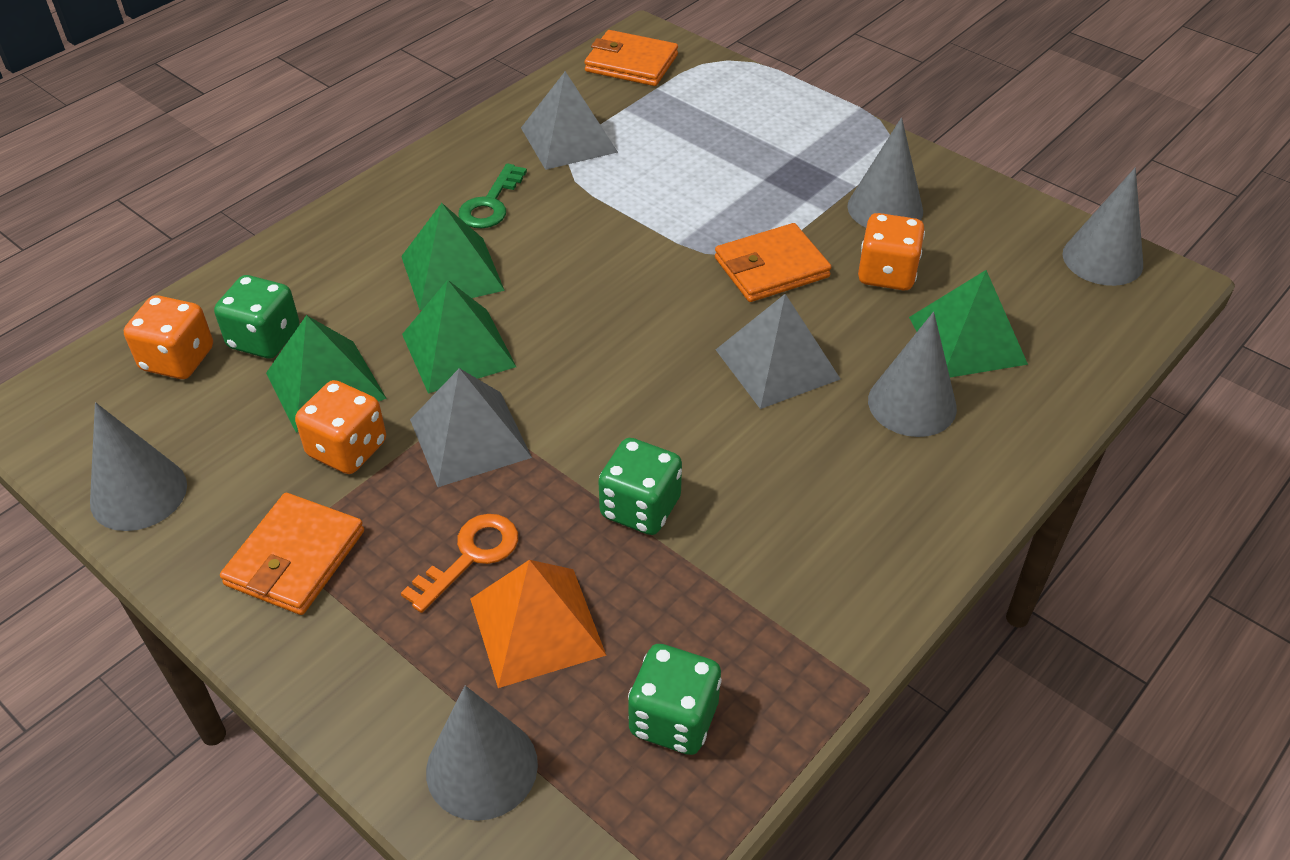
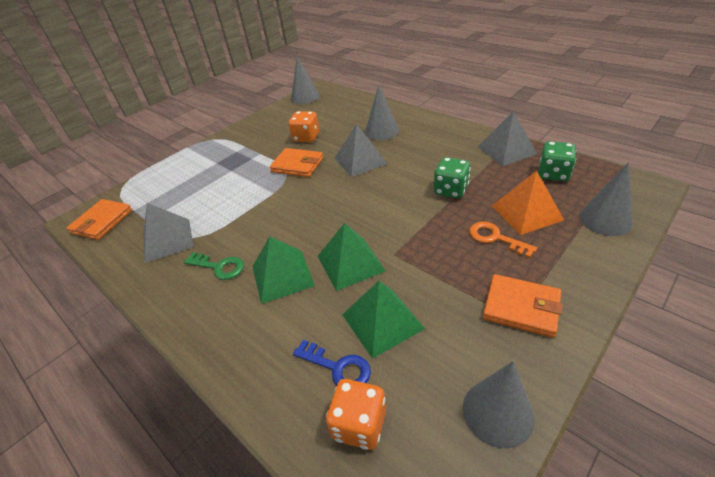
camera: 85 degrees left, 5 degrees down
(264, 339) = (338, 367): green dice -> blue key
(347, 449) = (434, 299): orange dice -> none
(470, 438) = (417, 249): grey pyramid -> grey pyramid (506, 150)
(771, 268) = (297, 165): orange wallet -> orange wallet turned 45 degrees counterclockwise
(885, 208) = (263, 139): grey cone -> none
(967, 340) = (347, 121): green pyramid -> none

